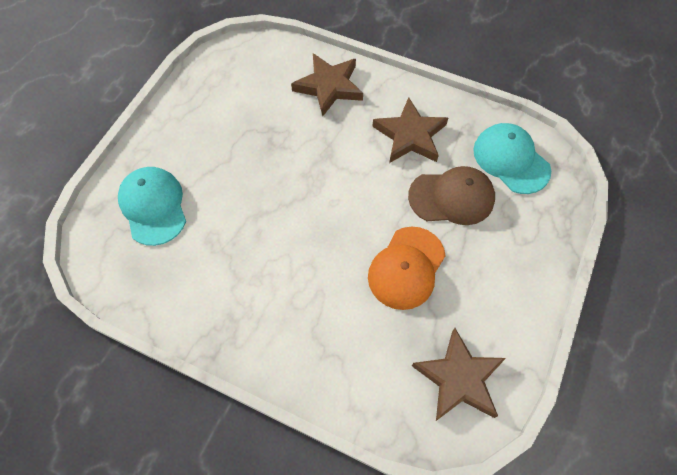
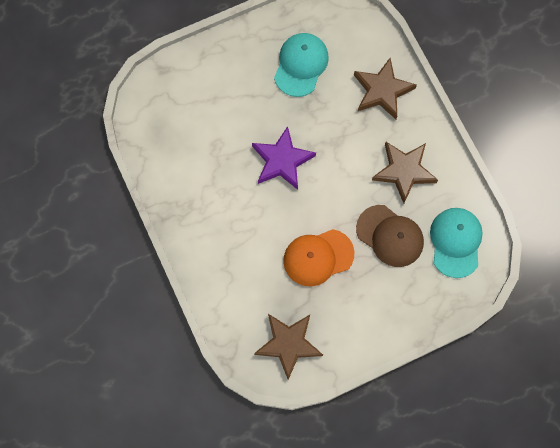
camera: 40 degrees right, 10 degrees up
(153, 206) = (198, 94): turquoise cap -> turquoise cap (301, 65)
(290, 206) = (282, 161): none -> purple star

